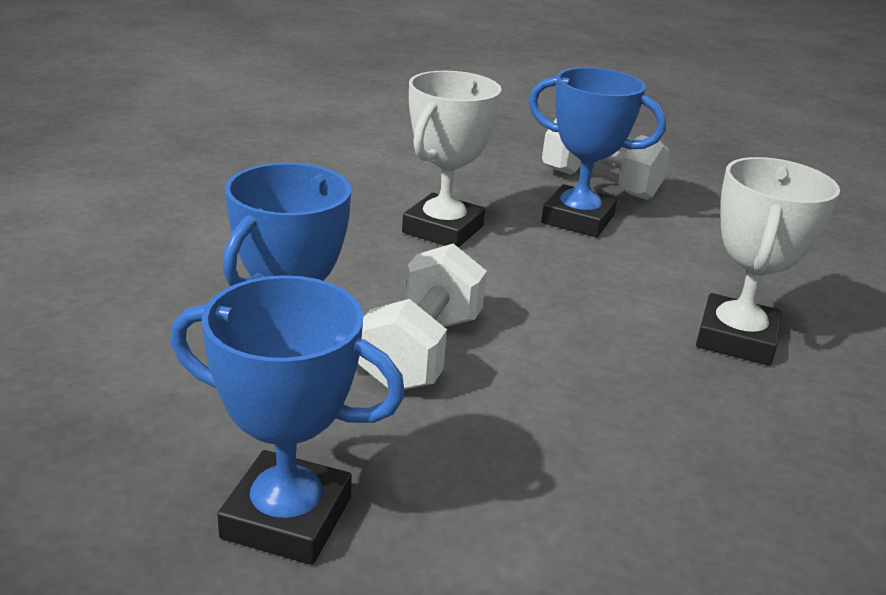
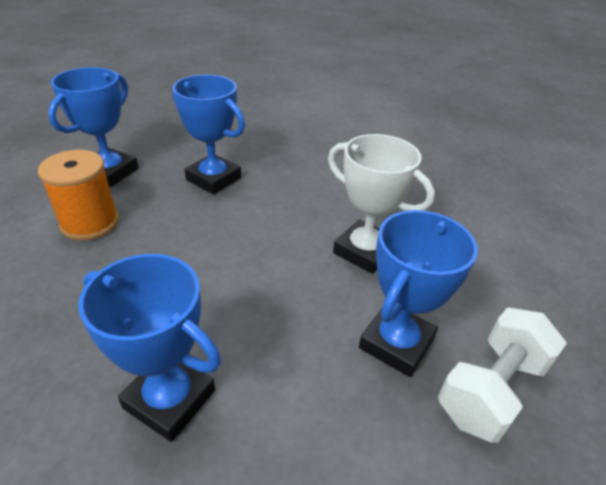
camera: 100 degrees right, 10 degrees up
(422, 351) = (210, 220): white dumbbell -> none
(481, 491) = (90, 223): none -> orange spool
(736, 338) = (169, 399): white trophy -> blue trophy

